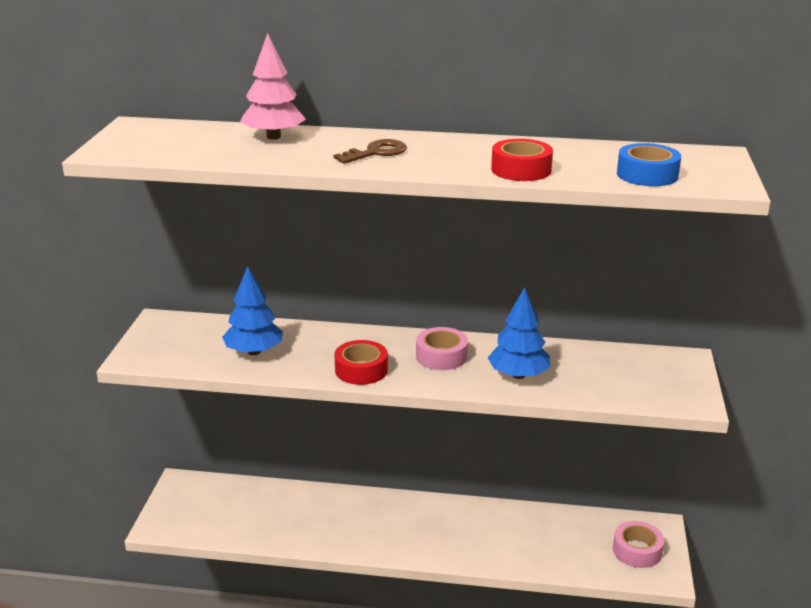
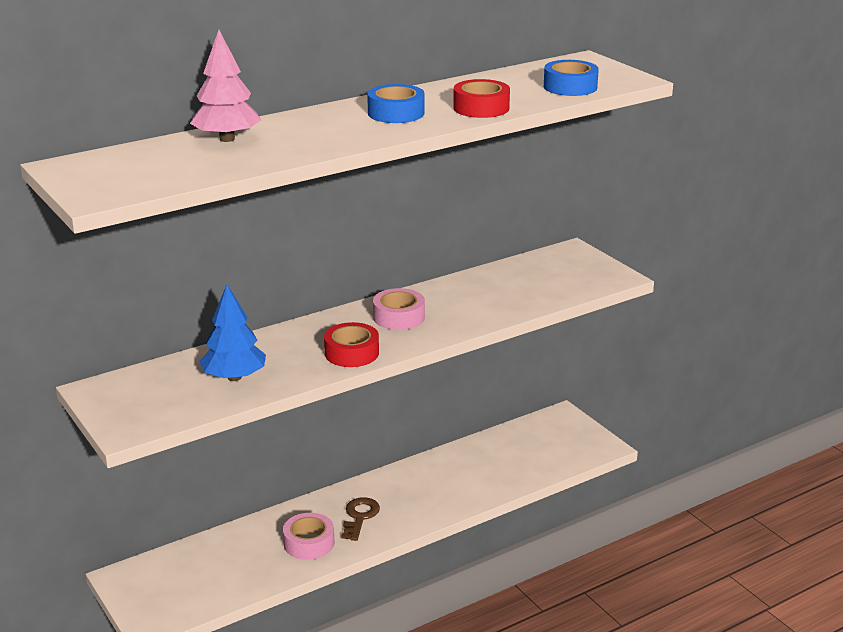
camera: 40 degrees left, 0 degrees up
(376, 153) = (345, 126): brown key -> brown key (360, 517)
(439, 153) = (396, 113): none -> blue tape
(518, 375) = (477, 307): blue tree -> none
(637, 550) = (566, 439): pink tape -> pink tape (309, 543)

